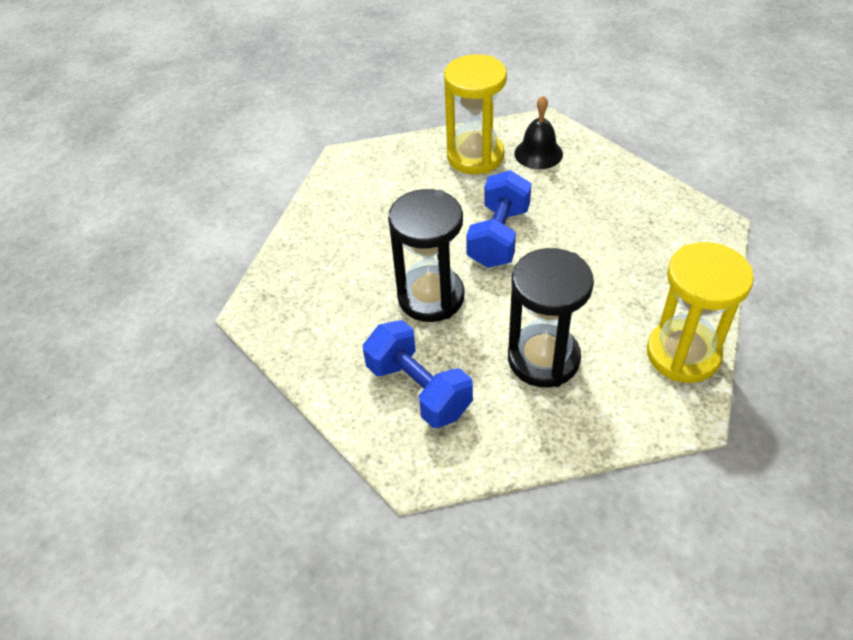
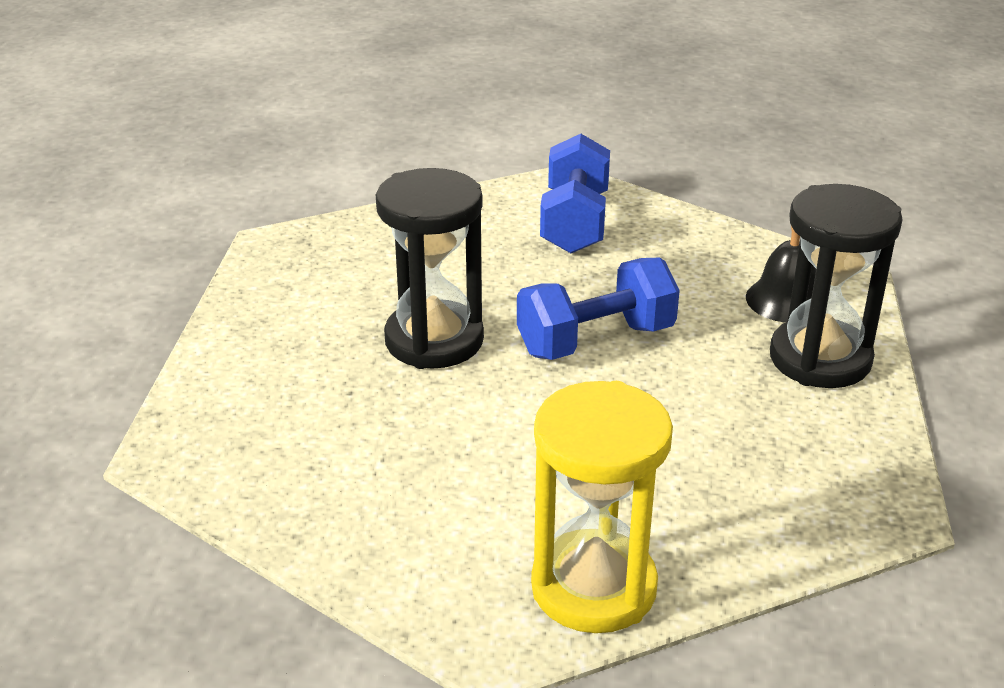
camera: 45 degrees right, 15 degrees down
(419, 389) = (287, 399): blue dumbbell -> blue dumbbell (575, 223)
(475, 156) = (706, 259): yellow hourglass -> none
(543, 359) = (440, 469): black hourglass -> black hourglass (820, 359)

